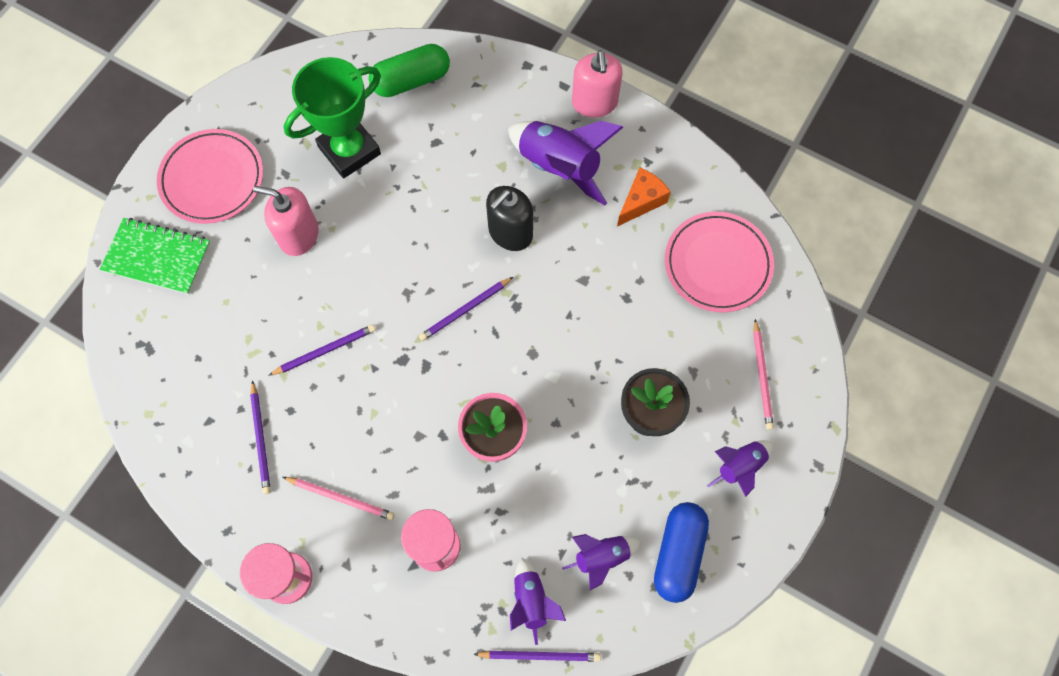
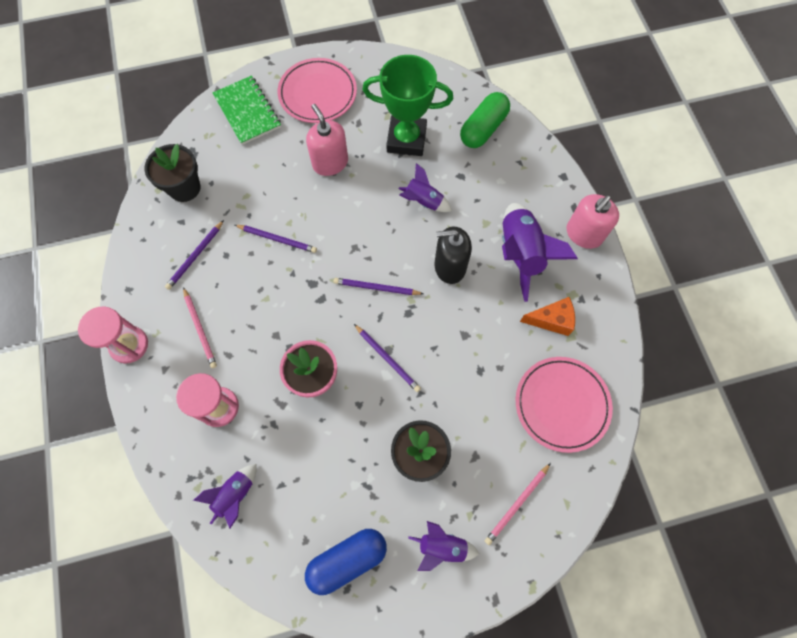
camera: 45 degrees right, 0 degrees up
(175, 387) = (184, 188): none -> black flower pot
(411, 80) = (483, 129): green capsule -> green capsule turned 75 degrees counterclockwise
(540, 655) = (206, 532): purple pencil -> purple pencil (387, 358)
(601, 557) = (300, 512): purple rocket -> purple rocket (423, 201)

